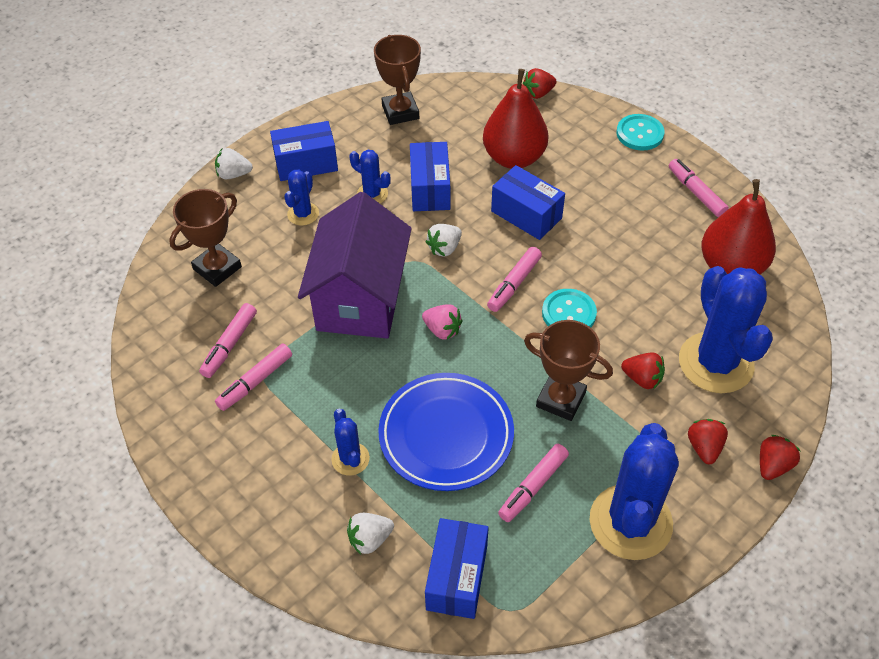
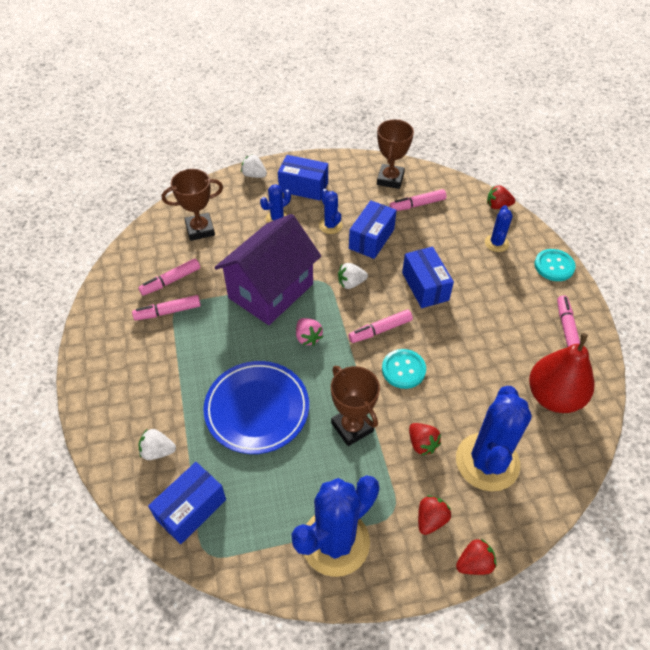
camera: 30 degrees right, 0 degrees up
(350, 459) = (186, 392): blue cactus -> blue cactus (496, 243)
(514, 158) = (446, 243): red pear -> none
(533, 486) = (287, 477): pink marker -> pink marker (417, 205)

